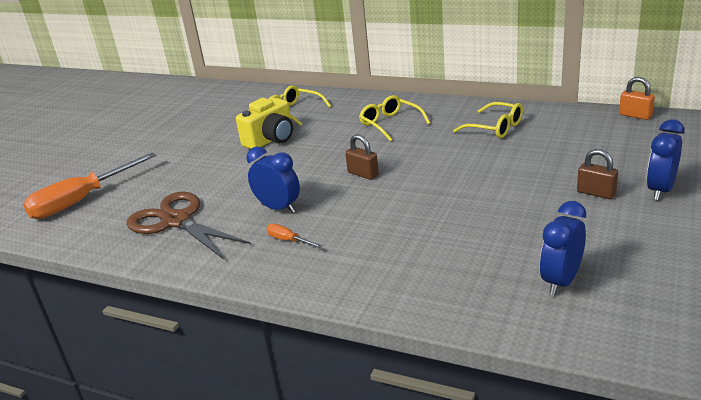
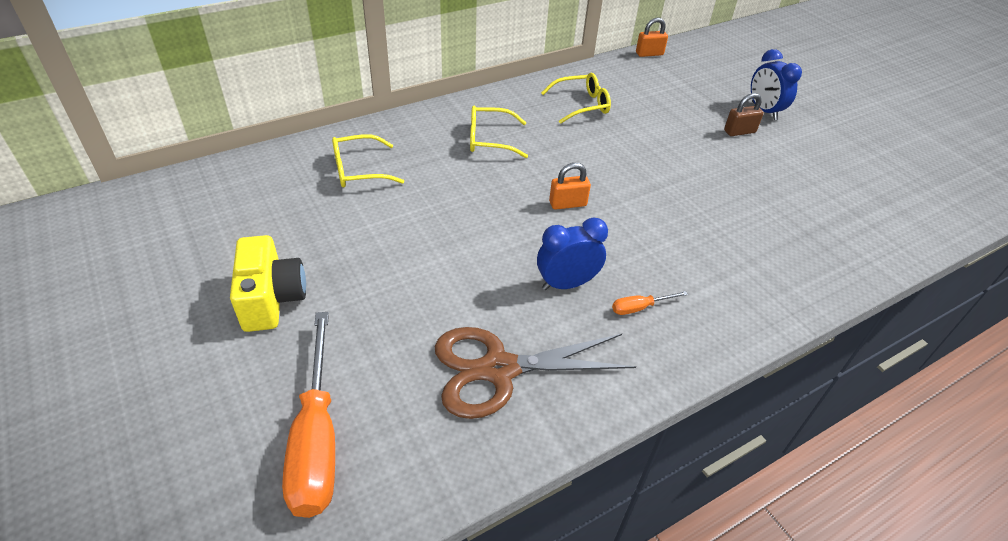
camera: 60 degrees left, 15 degrees up
(271, 140) = (402, 216): yellow camera -> yellow camera (272, 299)
(363, 174) = (567, 204): brown padlock -> orange padlock
(561, 281) = (840, 212): blue clock -> none

